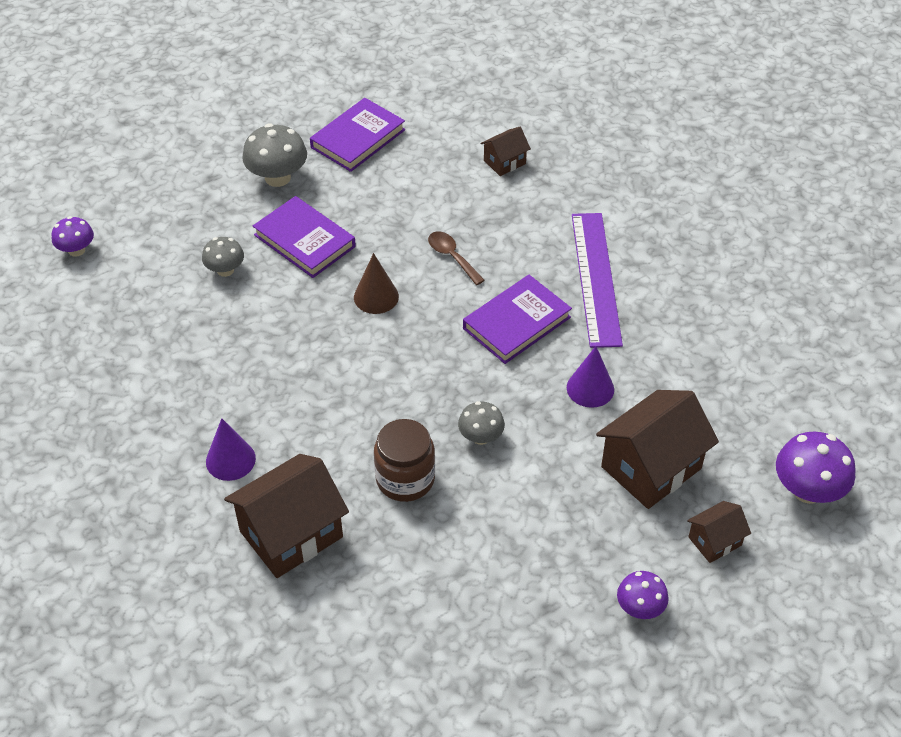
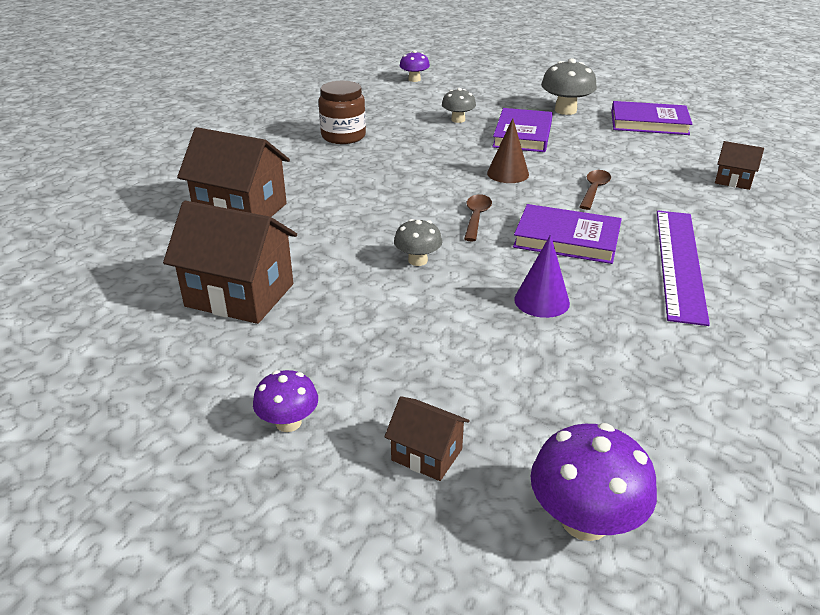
camera: 60 degrees right, 15 degrees down
(230, 460) = (291, 170): purple cone -> none
(405, 479) = (337, 240): brown jar -> brown jar (343, 136)
(439, 362) = (476, 217): none -> brown spoon
(595, 278) = (679, 263): purple ruler -> purple ruler turned 45 degrees counterclockwise
(651, 468) = (484, 371): brown house -> brown house (240, 295)

